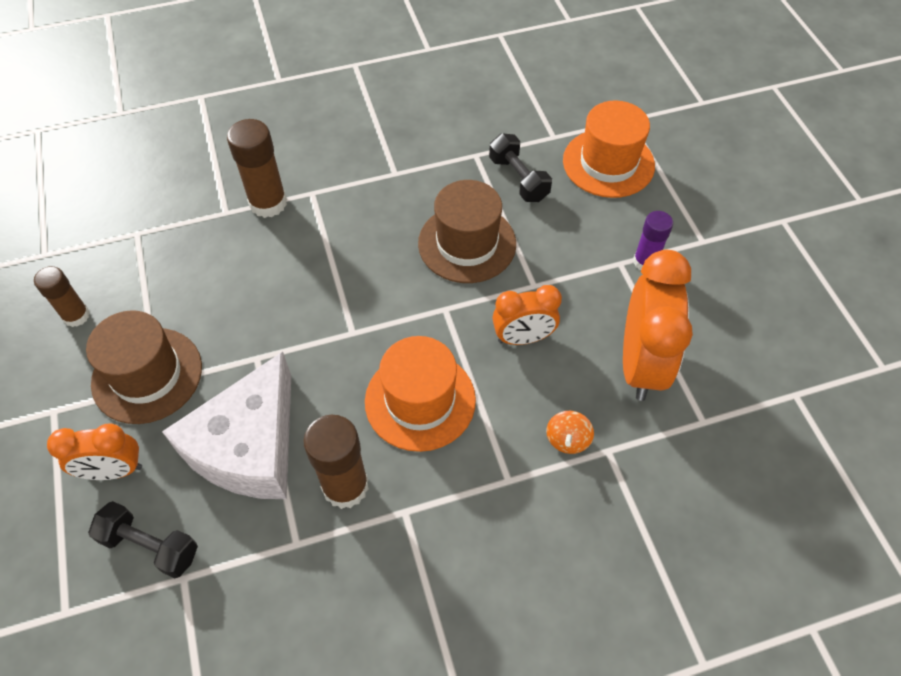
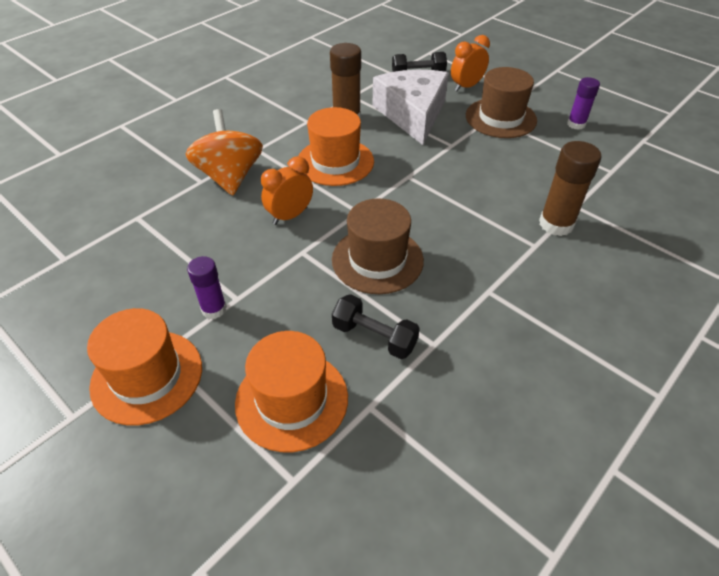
camera: 150 degrees right, 10 degrees down
(76, 316) = (576, 124): brown glue stick -> purple glue stick
(567, 439) = (230, 177): orange spinning top -> orange spinning top, size x2.27
(641, 364) = (193, 233): orange clock -> none
(718, 226) = (147, 376): none -> orange hat

